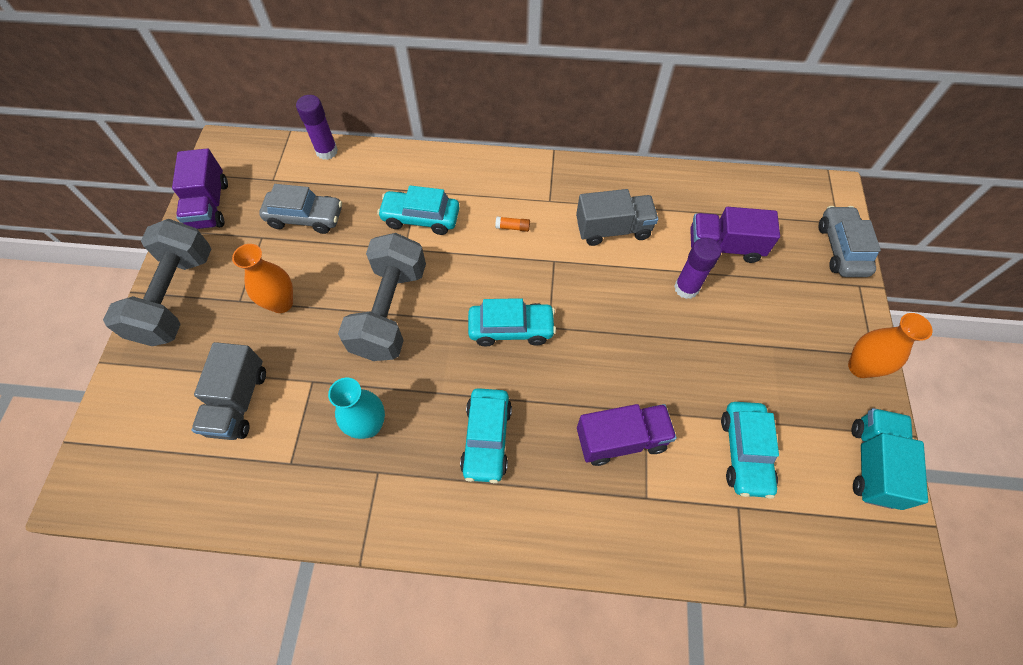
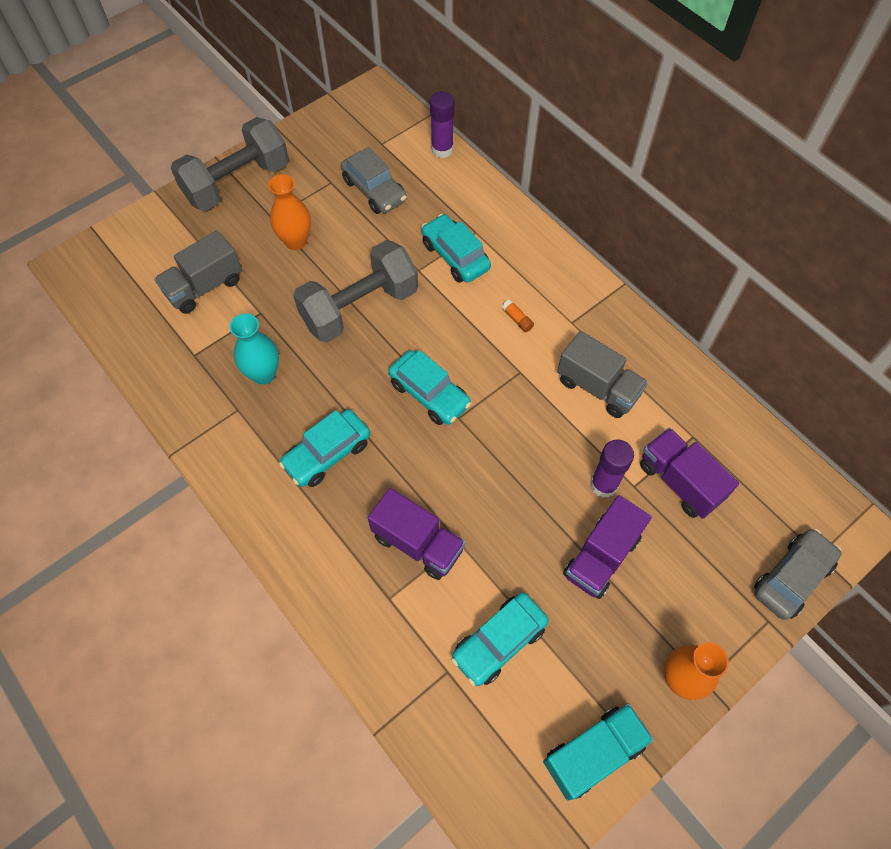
camera: 45 degrees right, 0 degrees up
(209, 205) = (320, 131): purple truck -> purple truck (601, 556)

